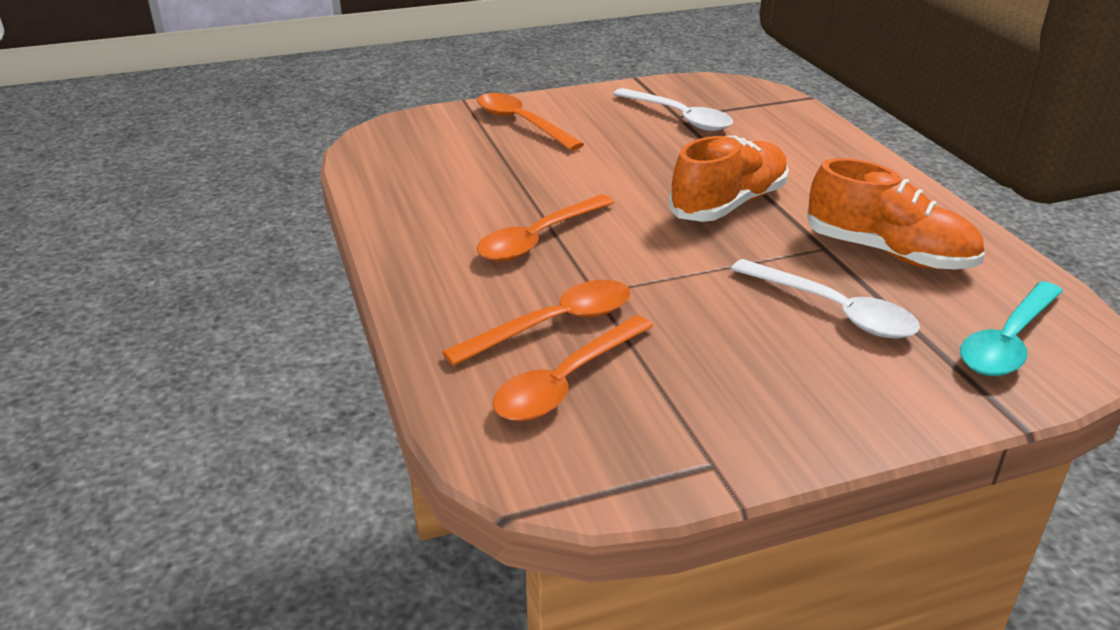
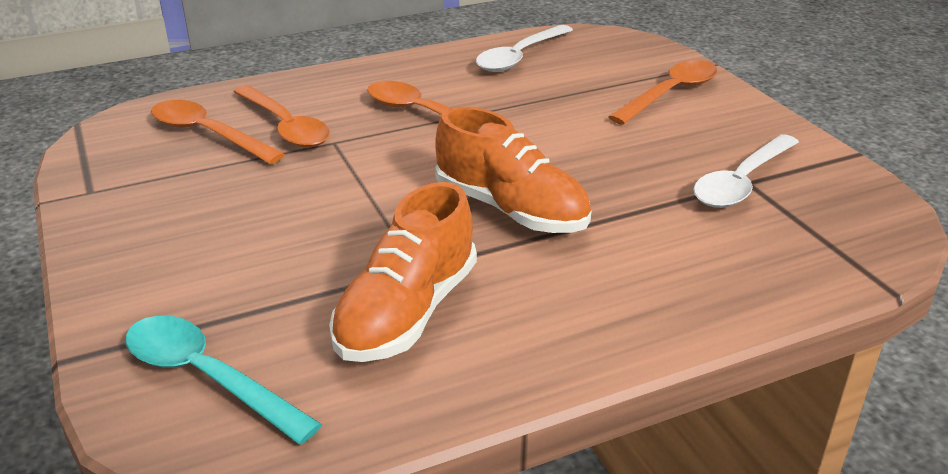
camera: 85 degrees right, 0 degrees up
(834, 311) = (287, 262): white spoon -> white spoon (519, 57)

